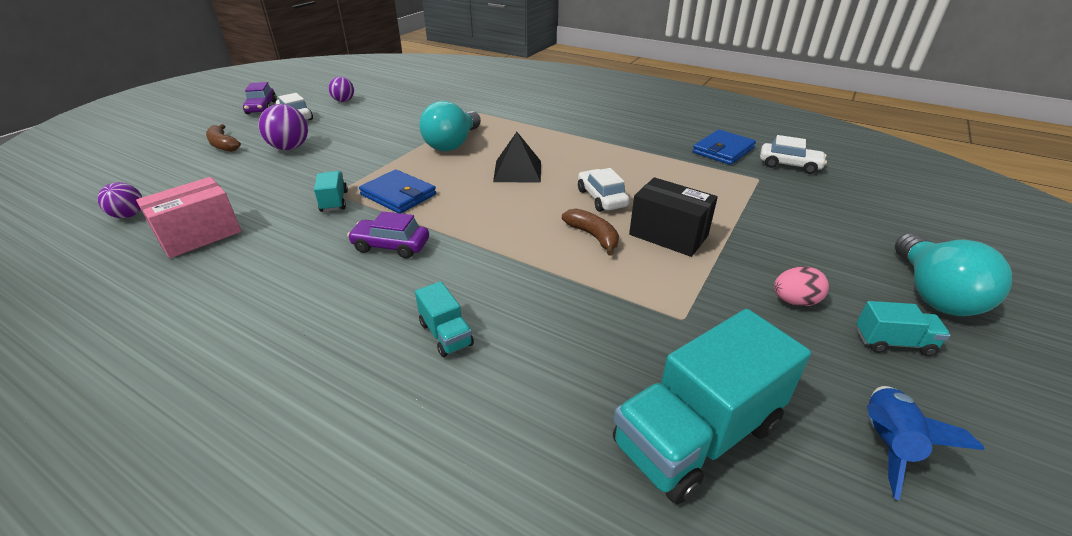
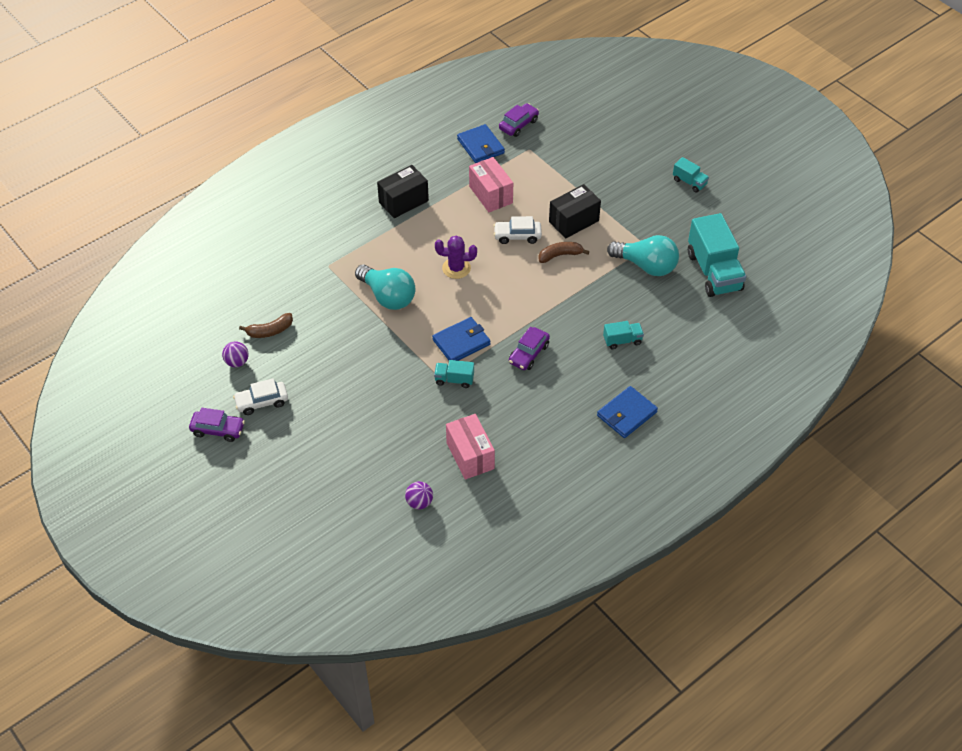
camera: 70 degrees left, 15 degrees up
(223, 145) = (306, 455): brown banana -> brown banana (270, 331)
(267, 376) = (627, 414): none -> blue wallet
(290, 148) = (338, 406): purple ball -> none
(517, 171) = (456, 268): black pyramid -> purple cactus
(594, 128) = (403, 201): none -> black box
(653, 169) = (490, 195): none -> pink box
(789, 165) = (518, 125): white car -> purple car
(795, 301) = (650, 199): pink egg -> none
(886, 443) = (736, 218): blue rocket -> none
(893, 342) = (689, 182): turquoise truck -> turquoise truck turned 105 degrees clockwise
(933, 294) = (665, 147): turquoise light bulb -> turquoise light bulb (646, 266)

